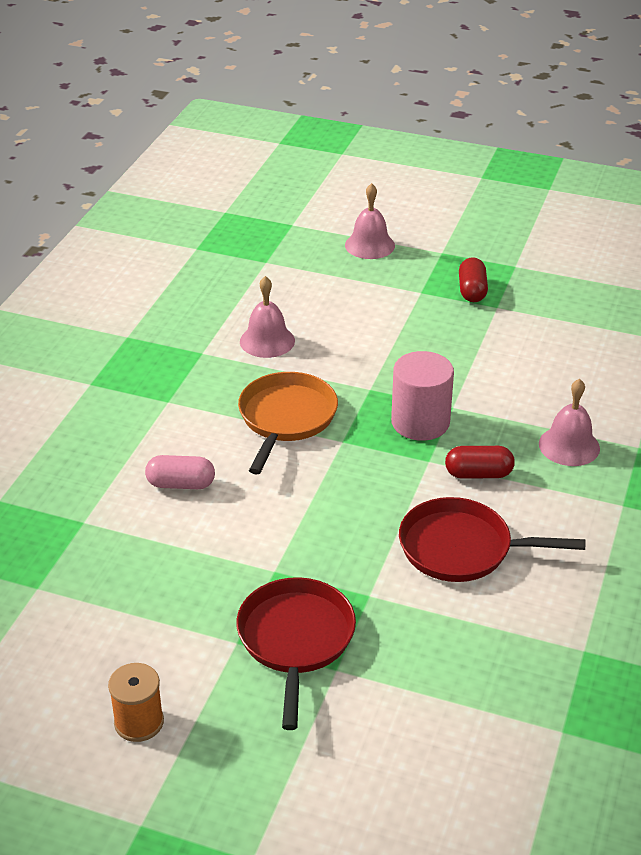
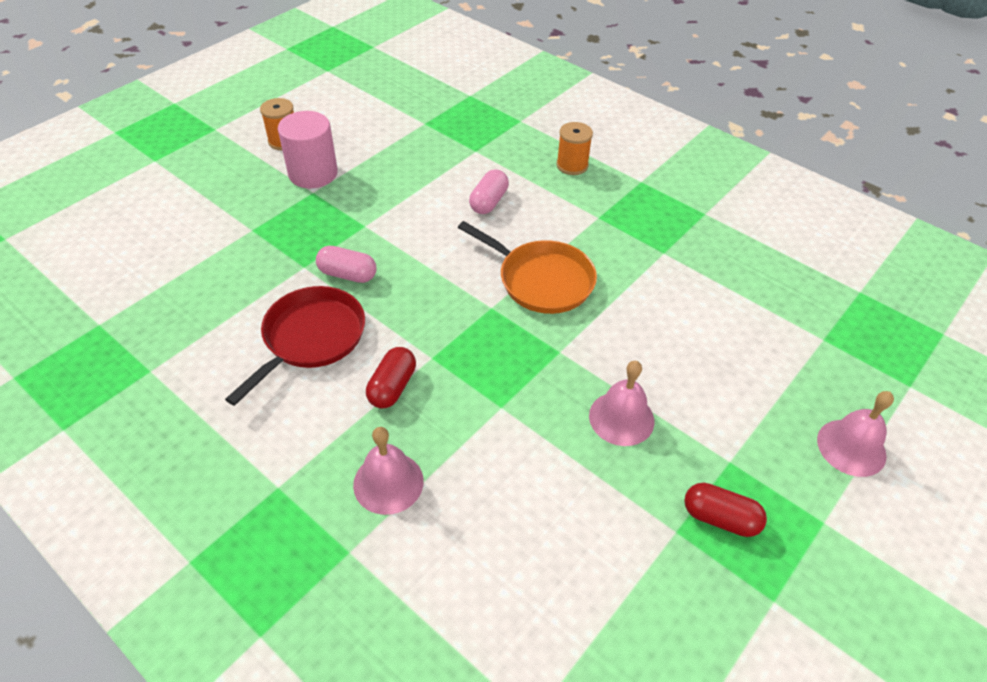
camera: 110 degrees right, 10 degrees up
(81, 437) = (572, 165): none -> orange spool
(267, 341) = (668, 300): pink bell -> pink bell (621, 418)
(296, 640) = (292, 218): red pan -> none
(360, 555) = (348, 274): none -> pink capsule
(420, 422) = (489, 371): pink cylinder -> pink cylinder (313, 173)

